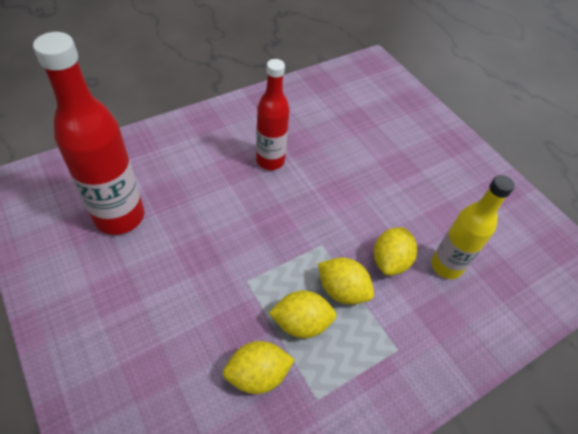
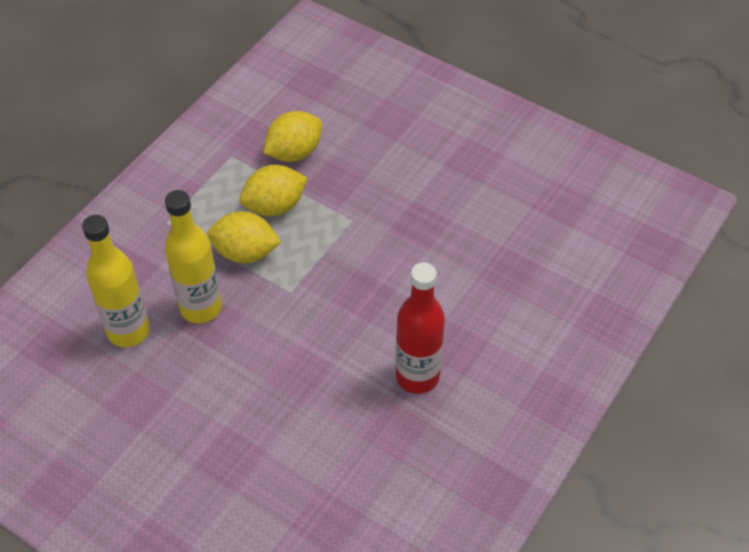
camera: 160 degrees right, 0 degrees up
(119, 216) = (536, 224): red bottle -> none
(390, 261) = (200, 308): yellow lemon -> yellow bottle

